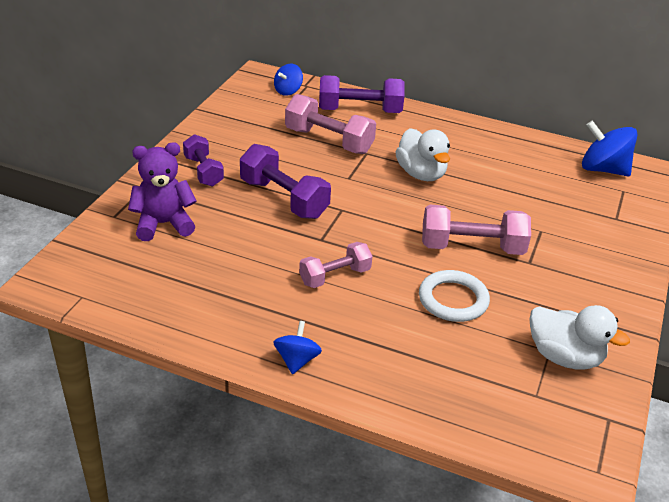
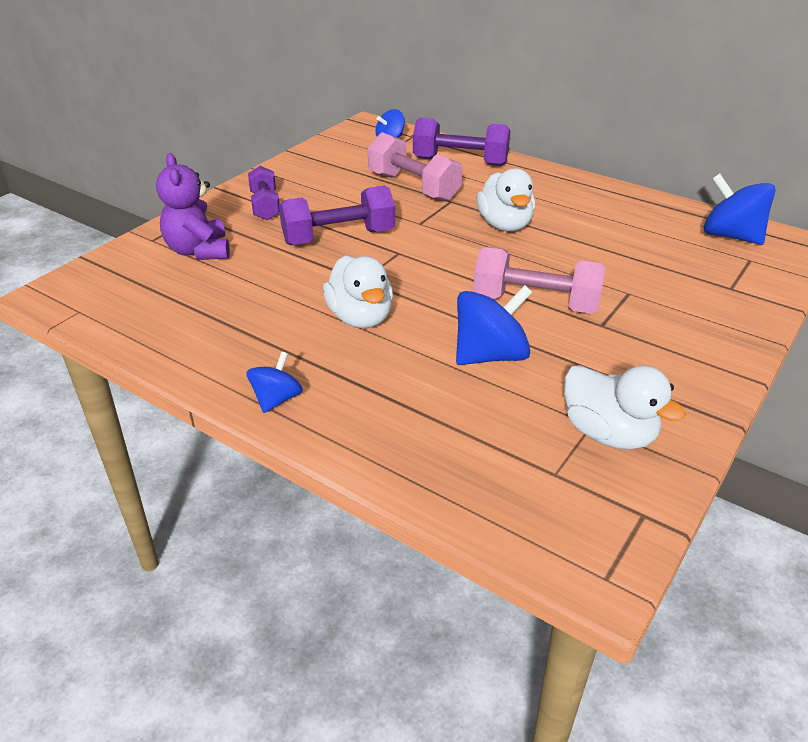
camera: 15 degrees right, 0 degrees up
(163, 224) = (199, 251): purple teddy bear -> purple teddy bear turned 105 degrees counterclockwise
(284, 199) = (338, 237): purple dumbbell -> purple dumbbell turned 75 degrees counterclockwise
(335, 276) = (360, 317): pink dumbbell -> white duck
(453, 300) = (490, 355): white ring -> blue spinning top

